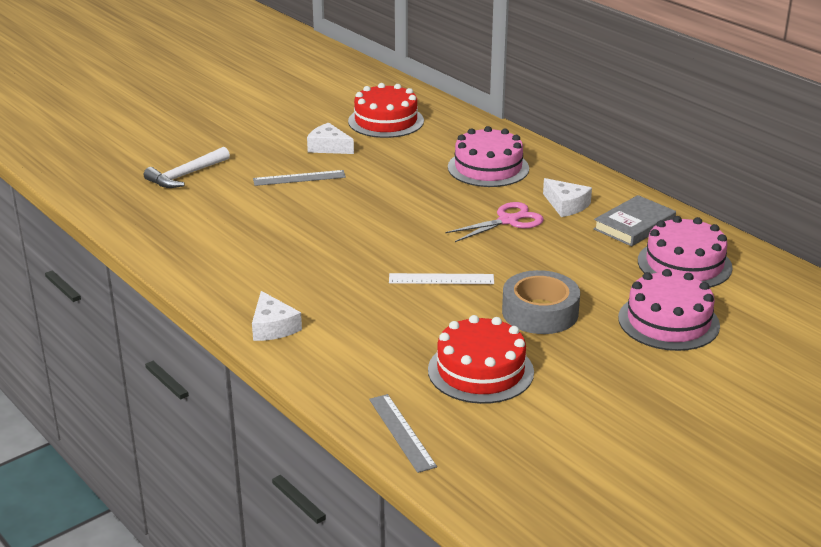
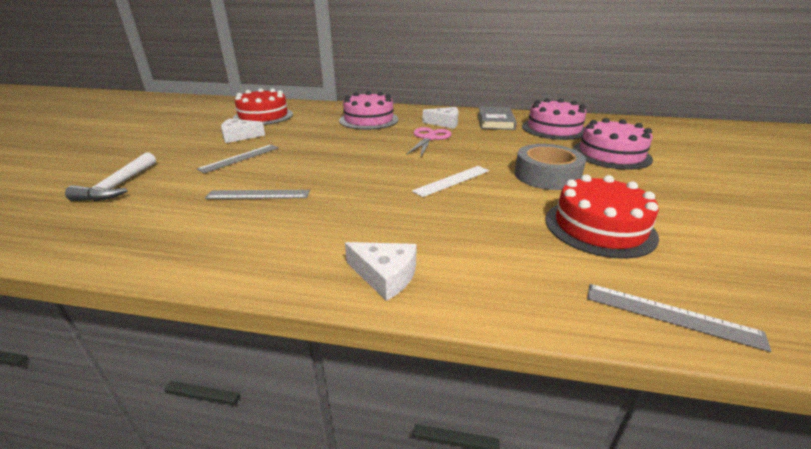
camera: 40 degrees left, 0 degrees up
(270, 226) = (258, 194): none -> grey ruler

